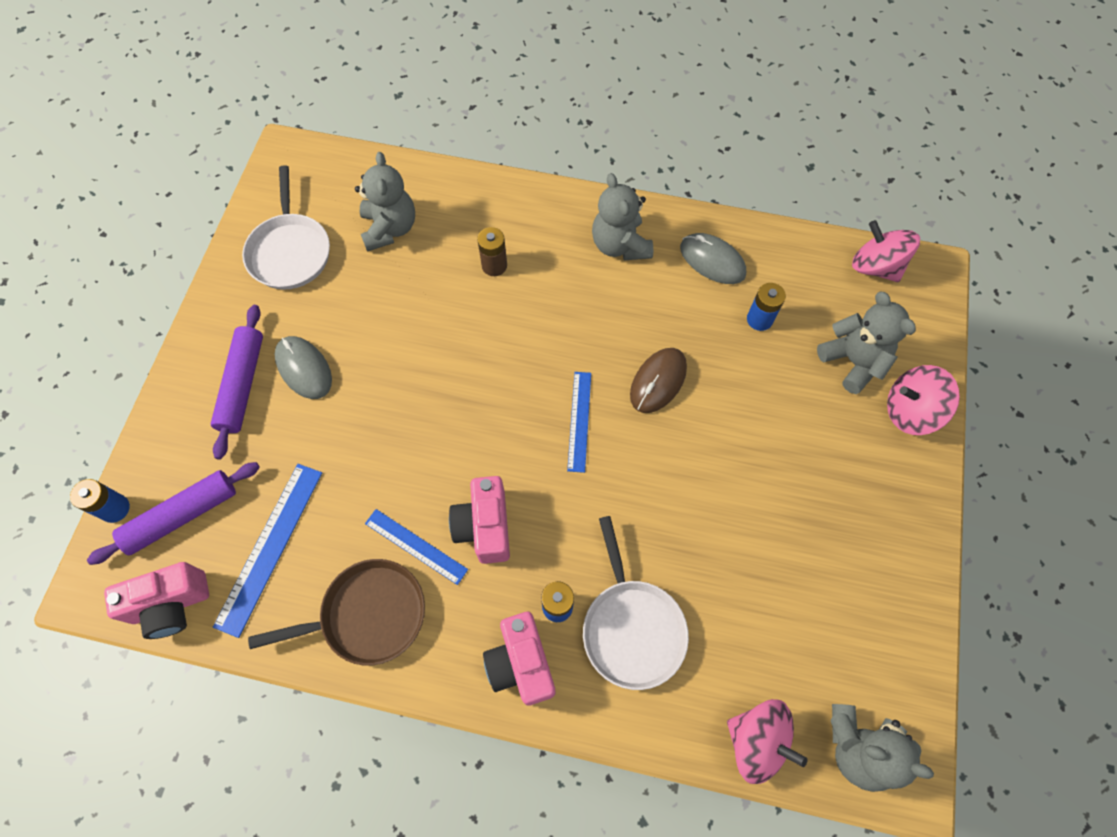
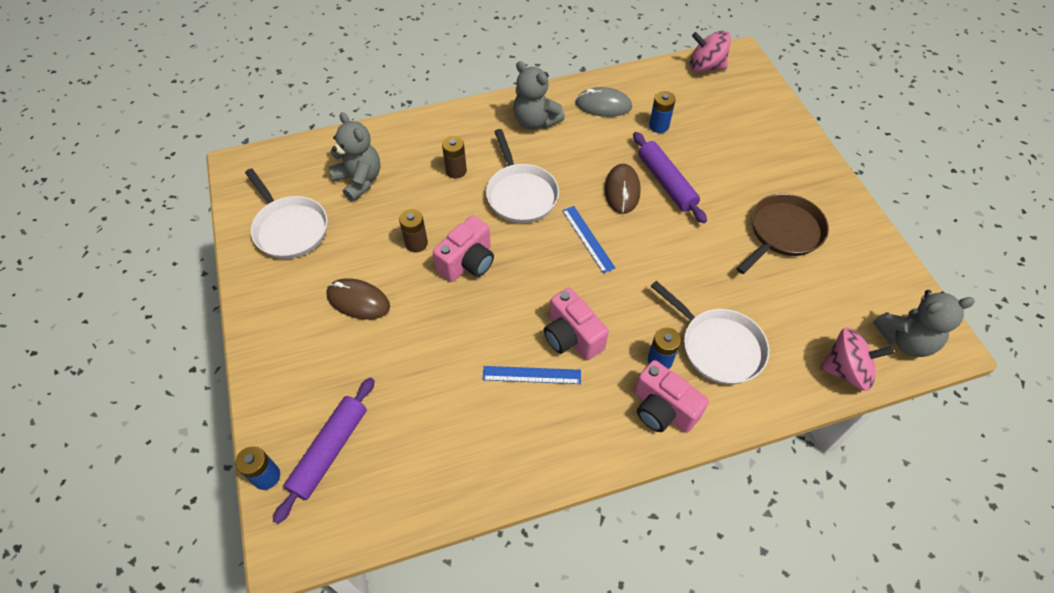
camera: 30 degrees left, 10 degrees down
(171, 605) = (366, 519): pink camera -> pink camera (468, 262)
(242, 384) = (315, 335): purple rolling pin -> purple rolling pin (666, 182)
(270, 547) = (419, 435): blue ruler -> none
(304, 369) = (358, 301): grey mouse -> brown mouse
(368, 615) = (530, 439): brown pan -> brown pan (783, 233)
(399, 332) = (416, 243): none -> brown battery
(543, 329) = (520, 194): none -> white pan
(853, 361) = (733, 124): grey teddy bear -> none
(910, 411) = (787, 136): pink spinning top -> none

